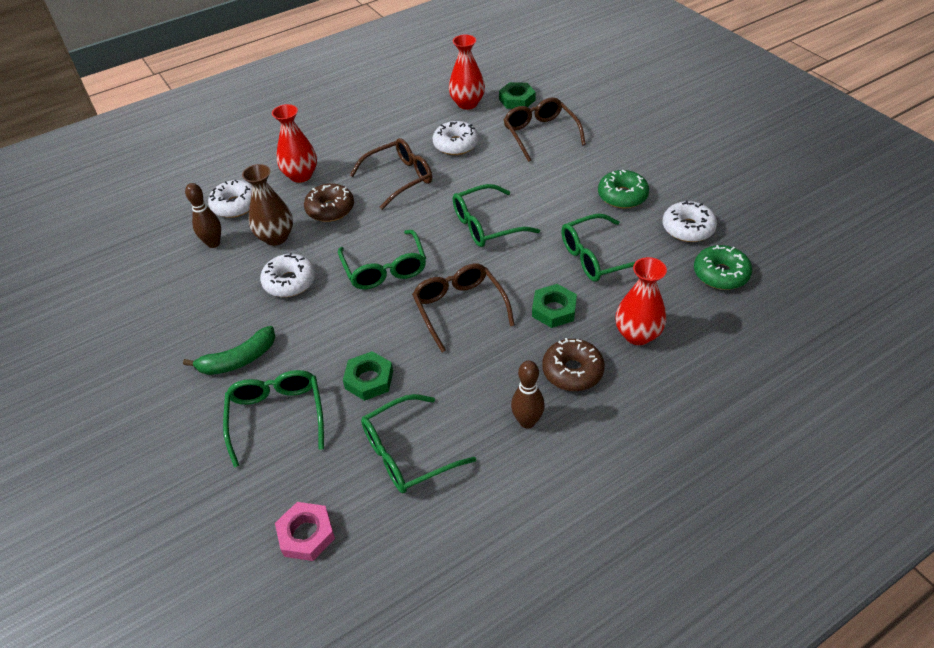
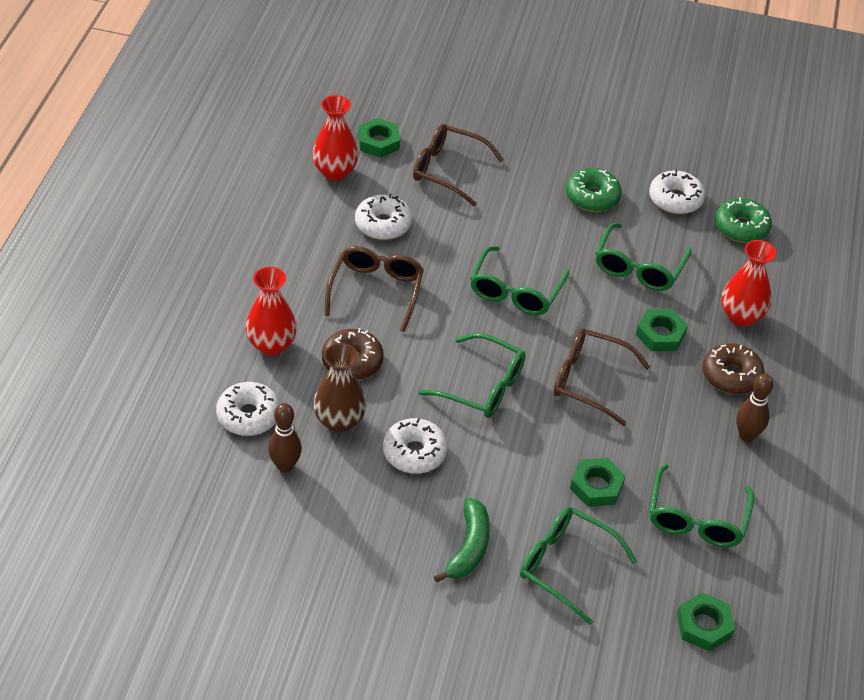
camera: 50 degrees left, 0 degrees up
(306, 534) = (704, 626): pink nut -> green nut

